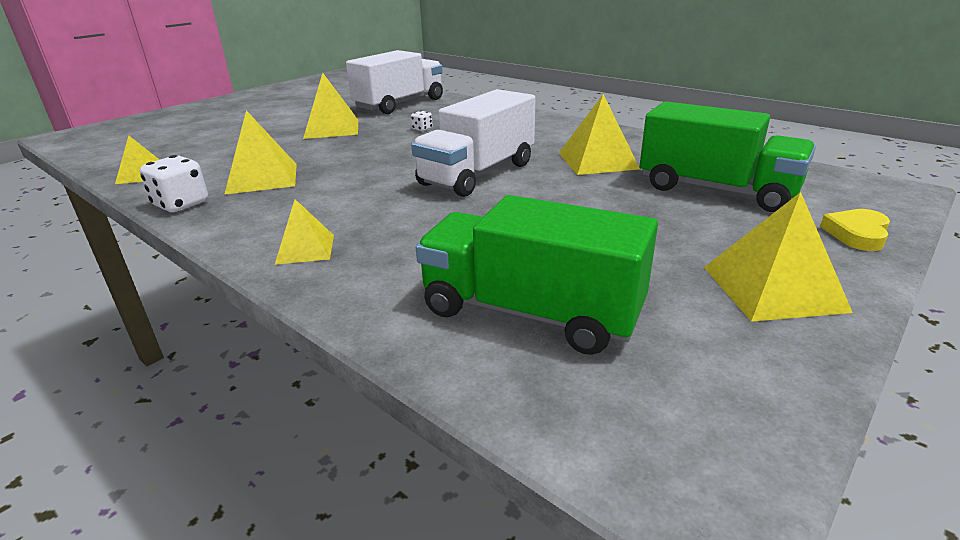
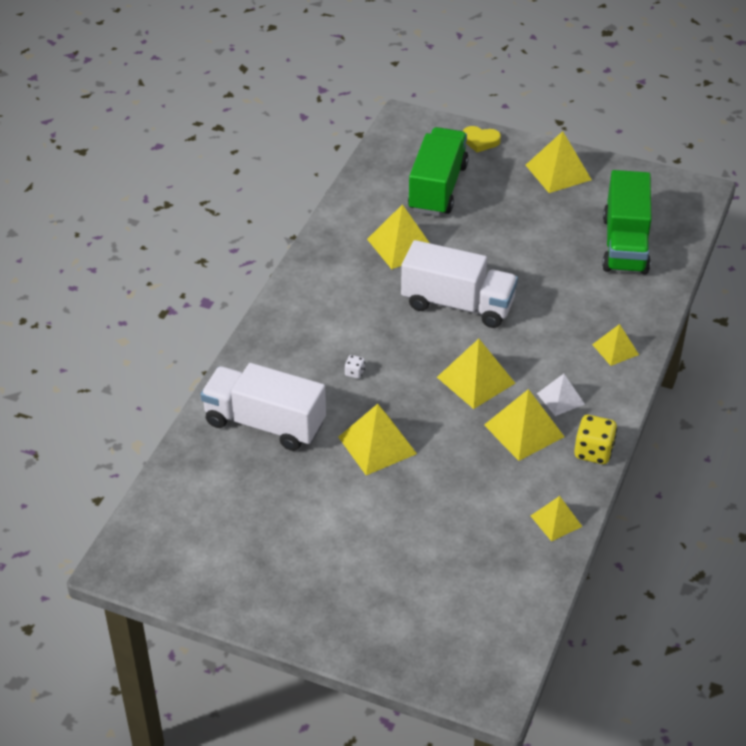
camera: 110 degrees left, 15 degrees up
(181, 204) = (593, 451): white dice -> yellow dice
(275, 201) = (560, 398): none -> white pyramid
(356, 168) = (475, 380): none -> yellow pyramid

